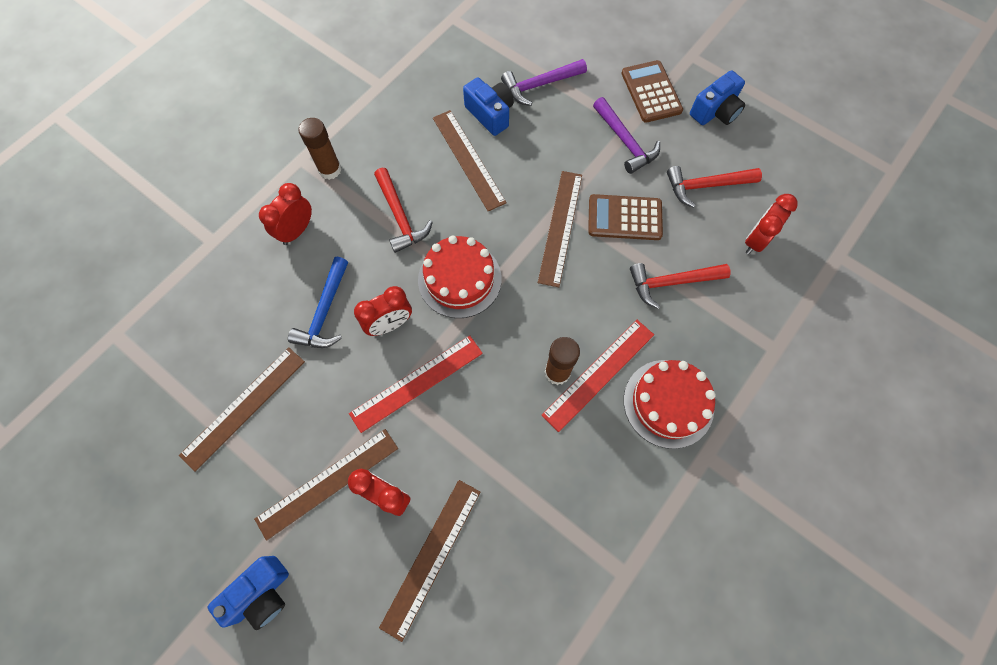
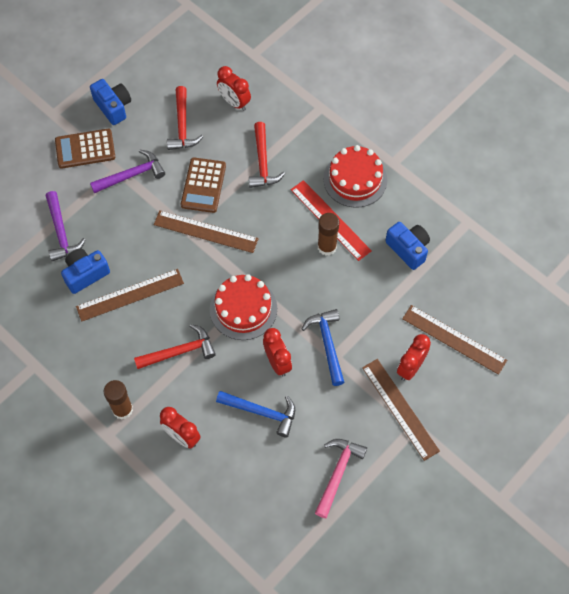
camera: 85 degrees left, 5 degrees down
(243, 407) = (338, 473): brown ruler -> pink hammer
(261, 593) = (476, 453): blue camera -> blue camera (408, 249)
(417, 383) = (327, 344): red ruler -> blue hammer

